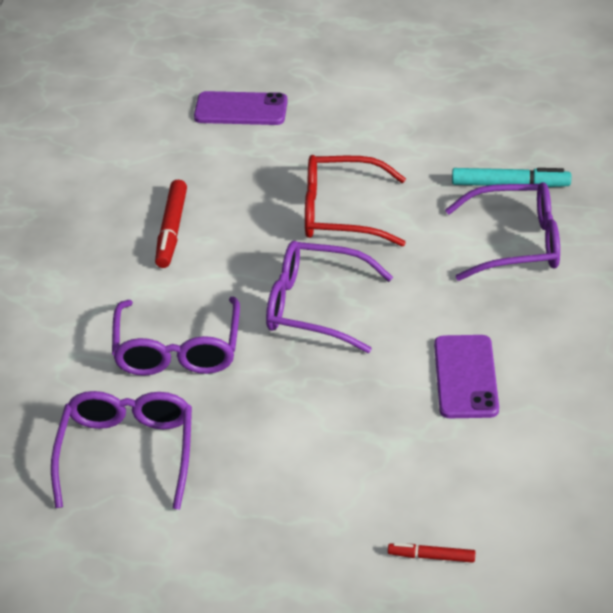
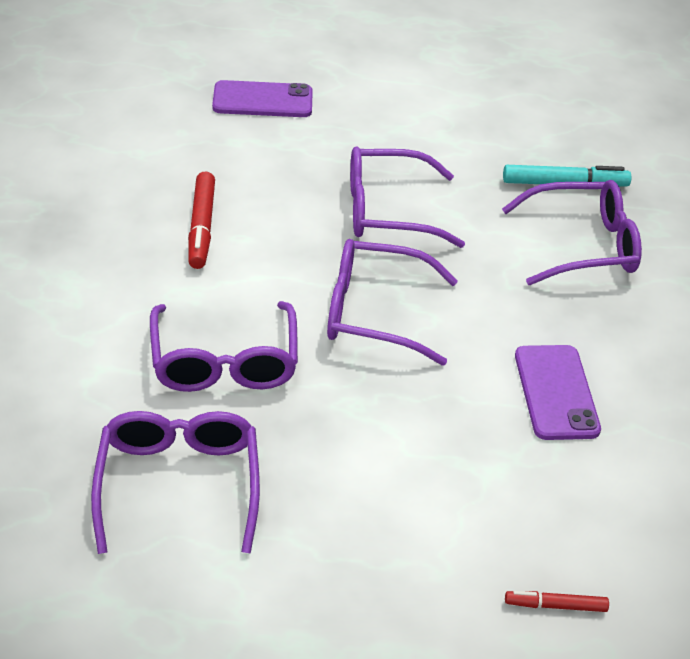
camera: 10 degrees left, 0 degrees up
(340, 213) = (388, 211): red glasses -> purple glasses

